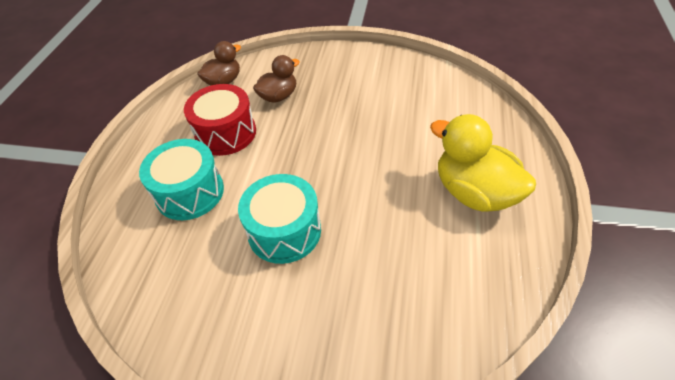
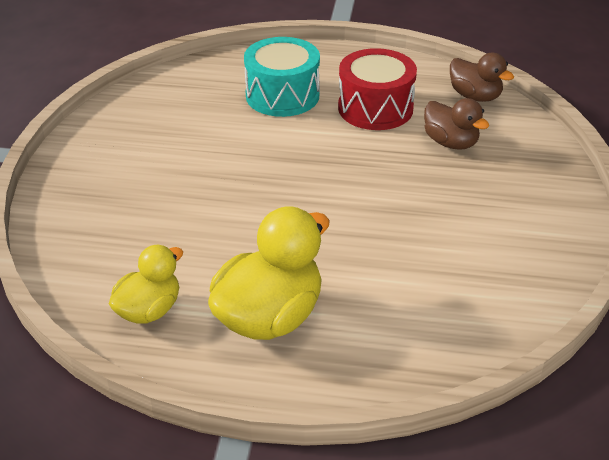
camera: 85 degrees right, 10 degrees down
(284, 231) = (224, 161): turquoise drum -> none
(483, 271) = (149, 310): none -> yellow duck

